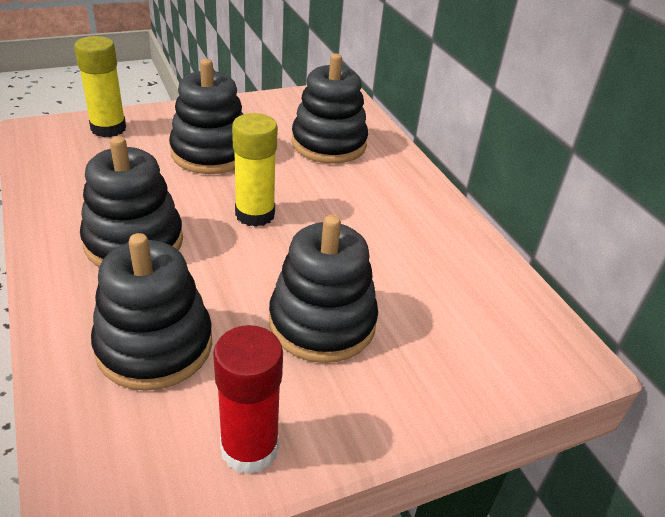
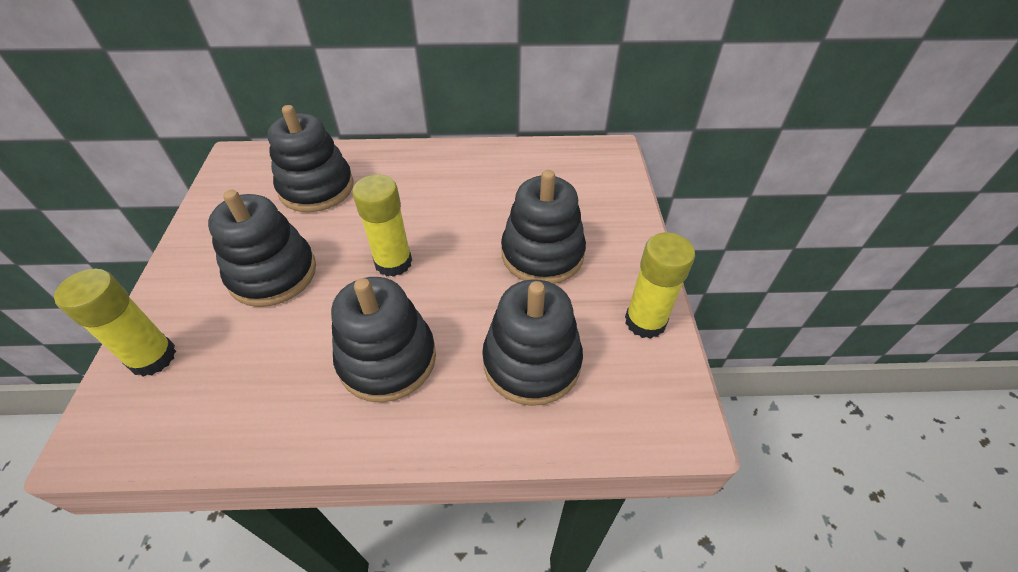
camera: 65 degrees left, 10 degrees up
(249, 448) = (645, 321): red glue stick -> yellow glue stick

